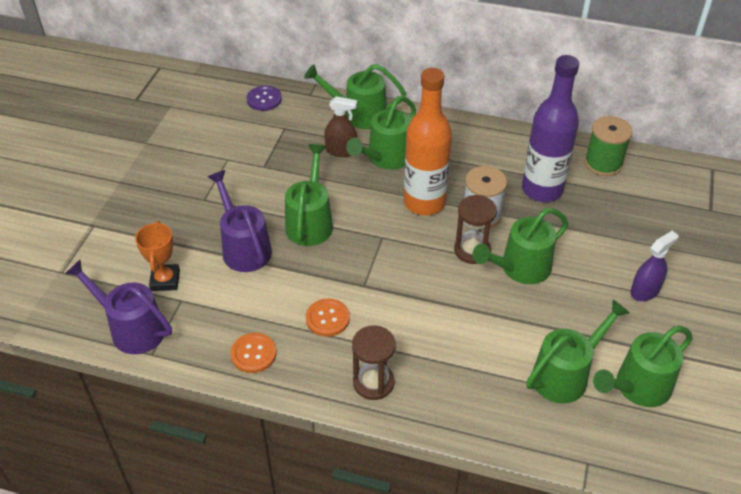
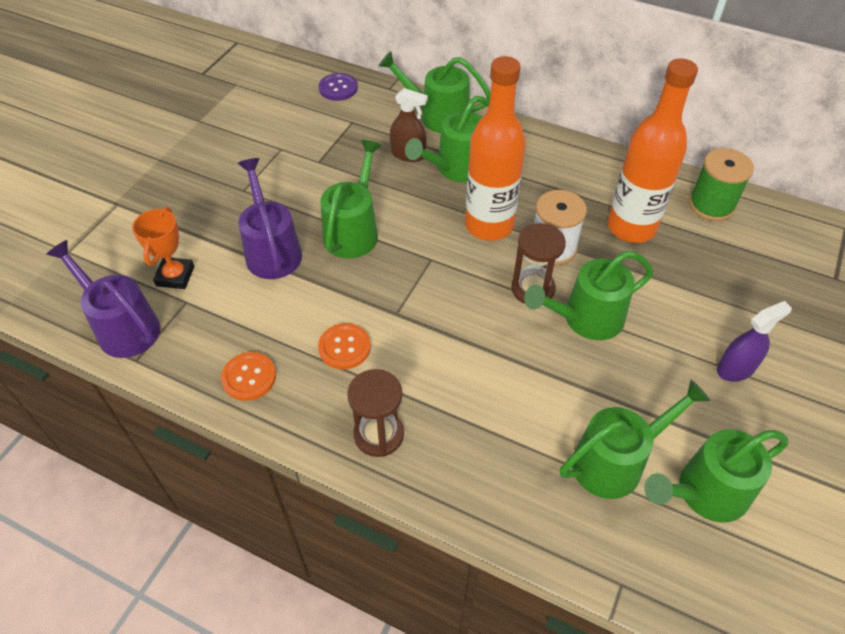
camera: 10 degrees right, 5 degrees up
(542, 190) = (631, 227): purple bottle -> orange bottle

